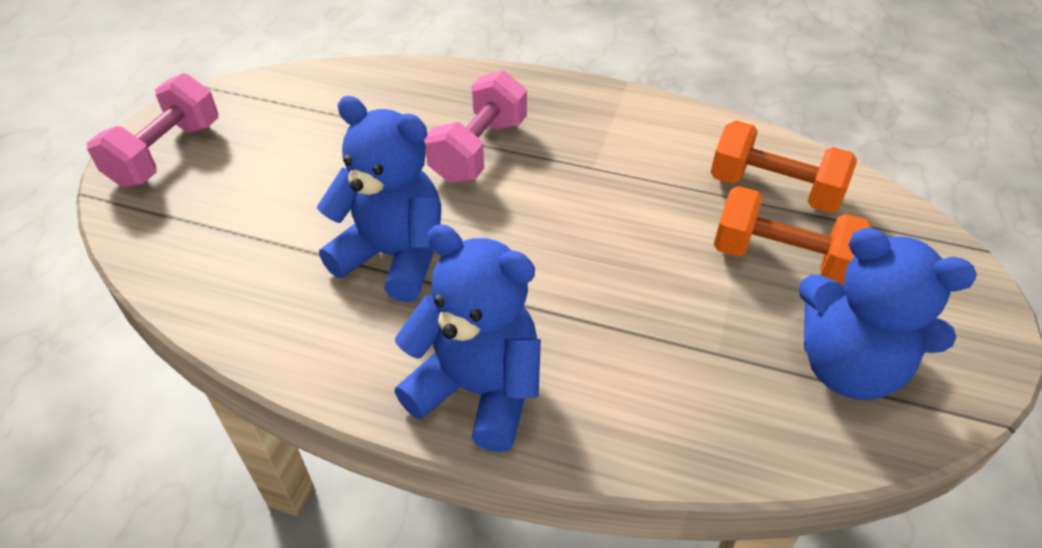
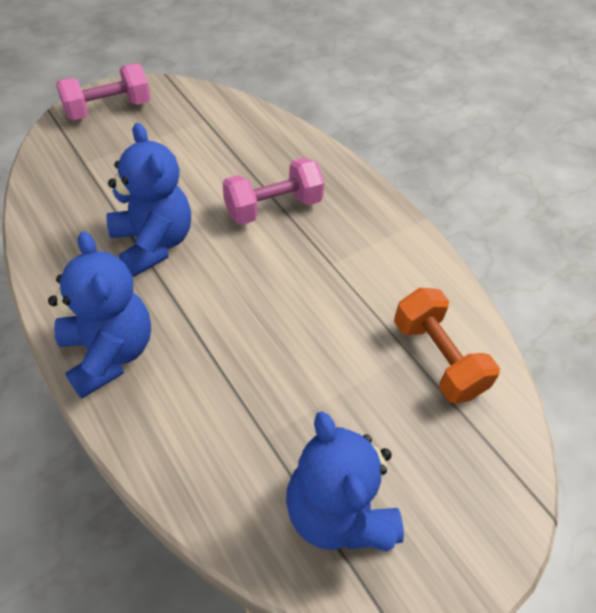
camera: 35 degrees right, 5 degrees up
(782, 259) = (382, 409): orange dumbbell -> none

